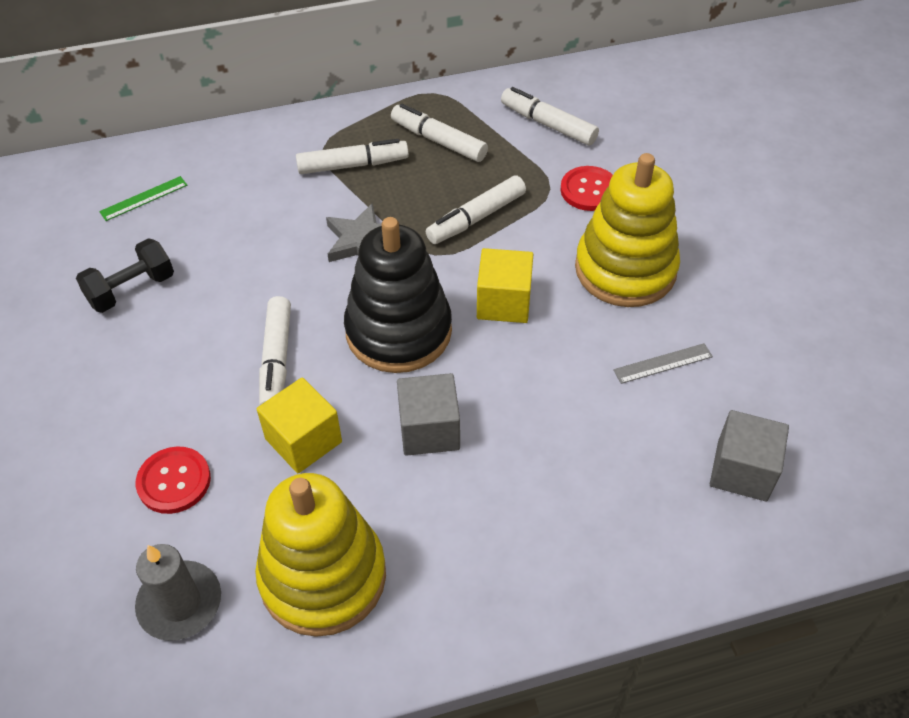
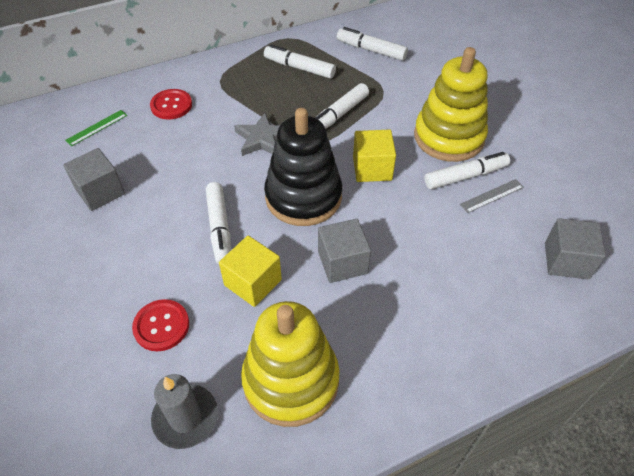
camera: 10 degrees left, 0 degrees up
(131, 289) = (100, 192): black dumbbell -> grey cube
(352, 165) = (243, 89): white marker -> white marker (465, 176)
(589, 190) = (410, 89): red button -> red button (171, 105)

